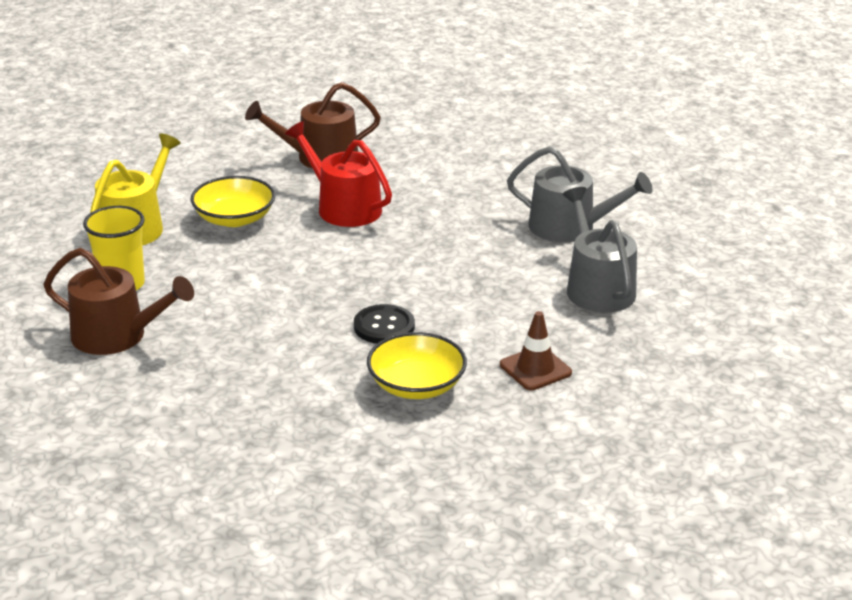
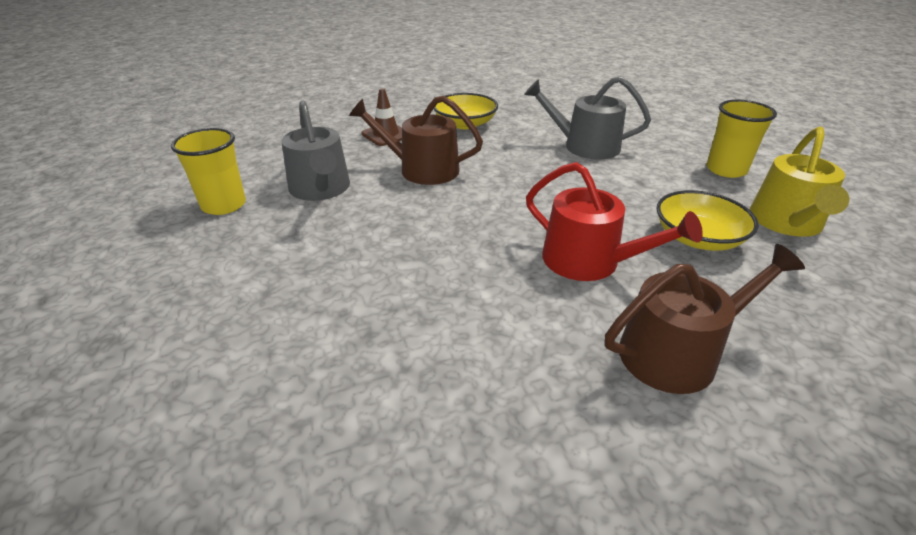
camera: 175 degrees right, 5 degrees up
(117, 336) = (683, 138): brown watering can -> brown watering can (421, 169)
(384, 326) = (497, 153): black button -> none
(570, 227) = (325, 251): grey watering can -> grey watering can (584, 146)
(692, 275) = (224, 205): none -> yellow cup

